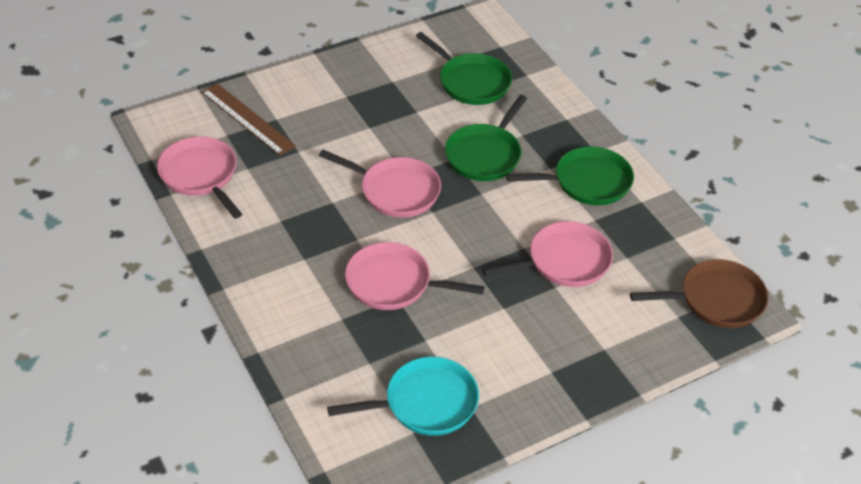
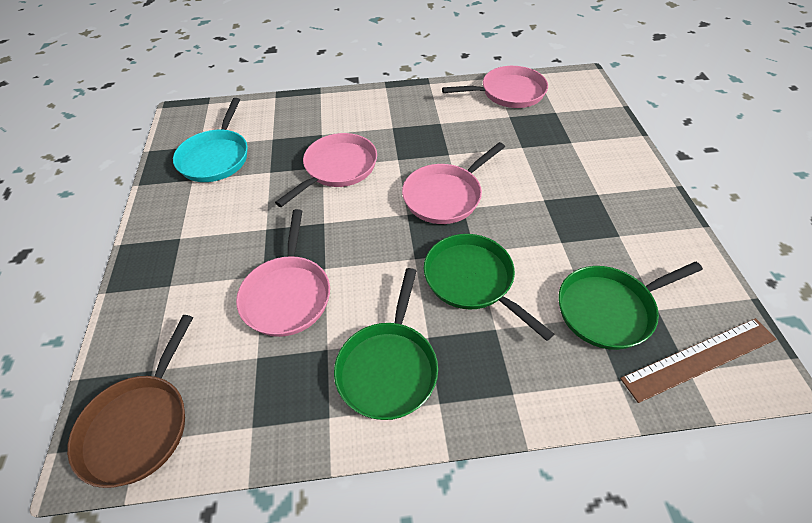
camera: 115 degrees right, 5 degrees up
(247, 119) = (575, 126): brown ruler -> brown ruler (699, 359)

